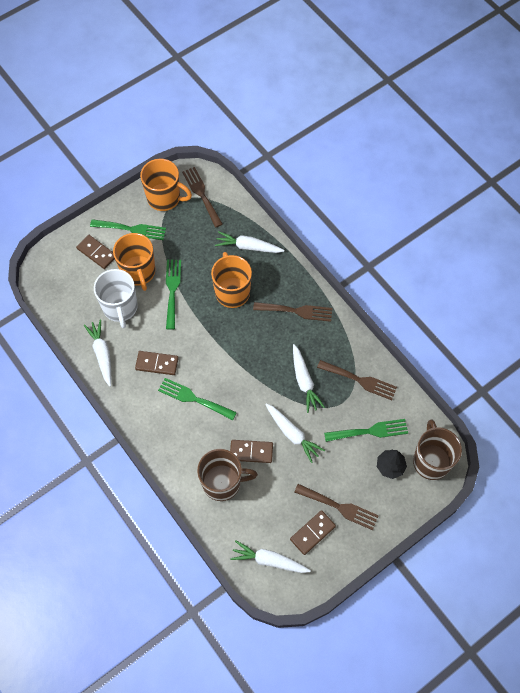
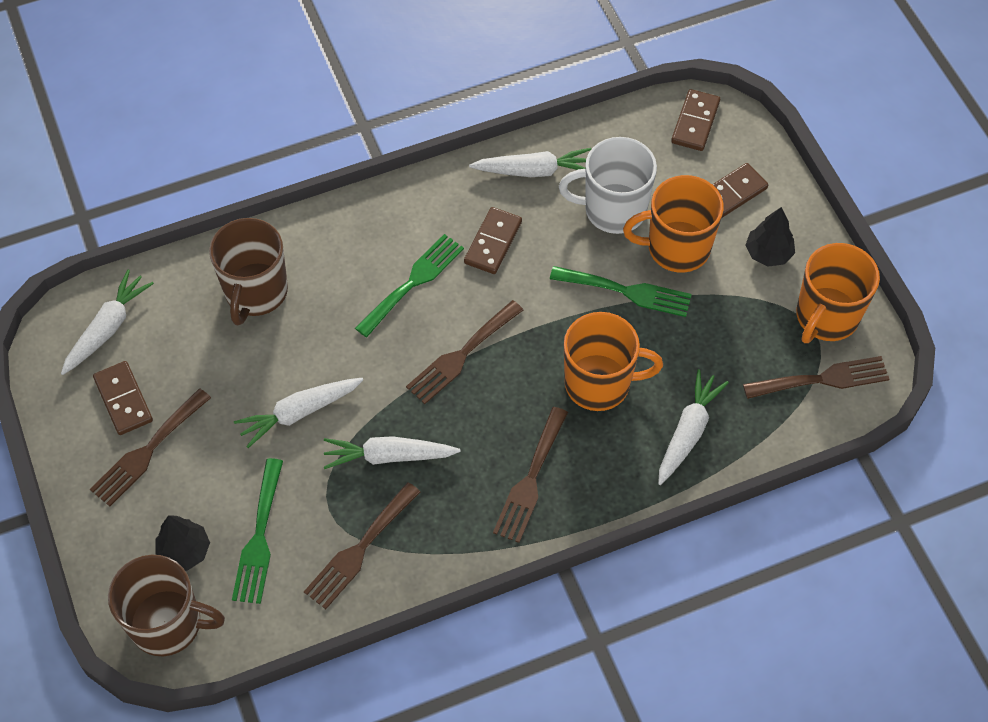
camera: 105 degrees right, 5 degrees down
(131, 229) = (768, 253): green fork -> black tree
(233, 361) = (461, 355): none -> brown fork
(251, 452) = (291, 344): brown domino -> brown domino (695, 122)

